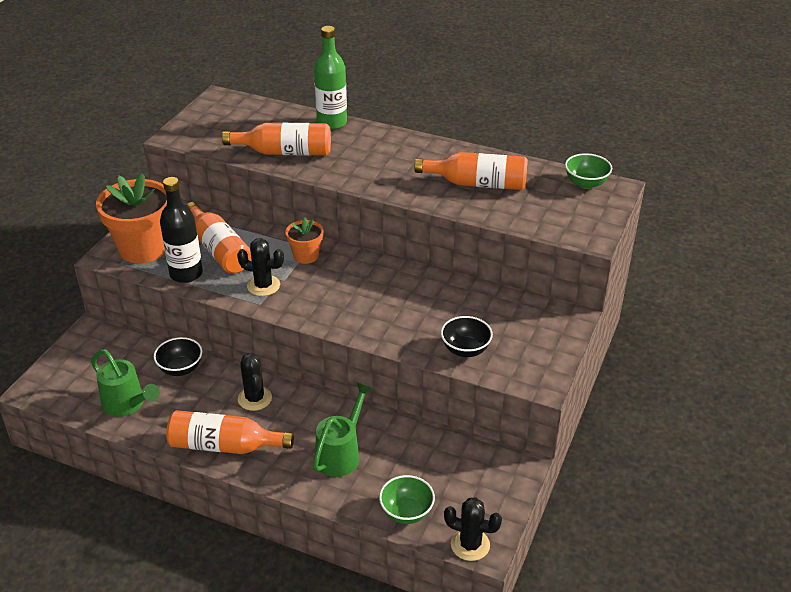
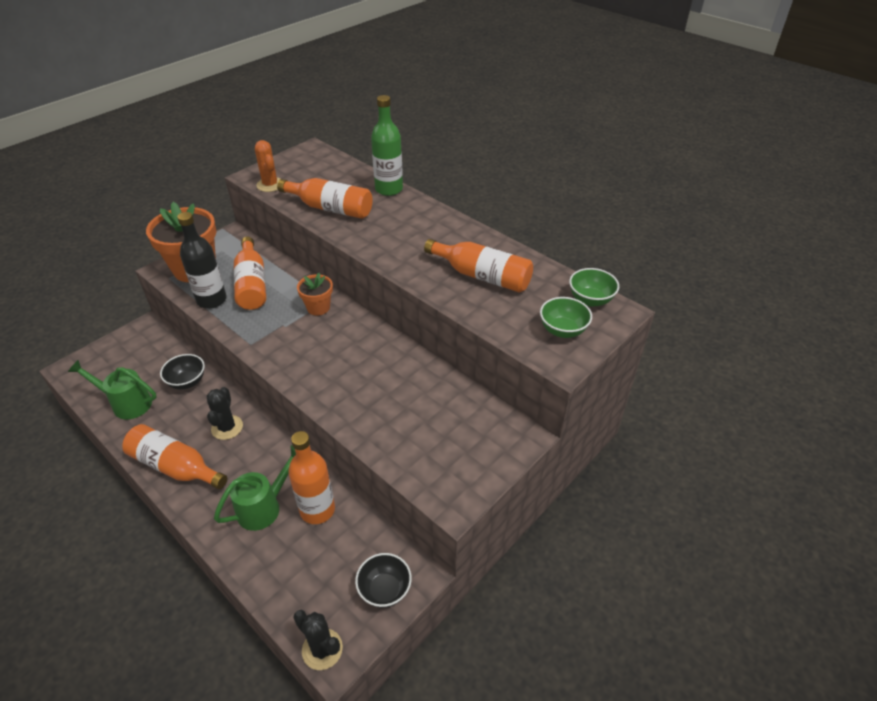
camera: 20 degrees right, 5 degrees up
(127, 405) = (127, 403): green watering can -> green watering can turned 135 degrees clockwise
(201, 141) = (270, 185): none -> orange cactus
(263, 286) = (265, 327): black cactus -> none
(395, 442) = (317, 510): none -> orange bottle
(406, 512) = (285, 590): green bowl -> green bowl (562, 330)
(465, 350) = (401, 442): black bowl -> black bowl (384, 590)

